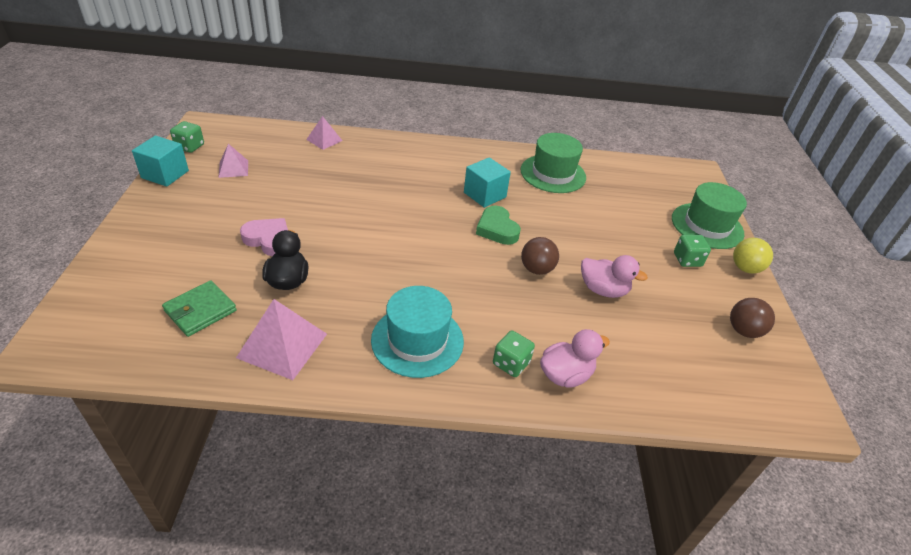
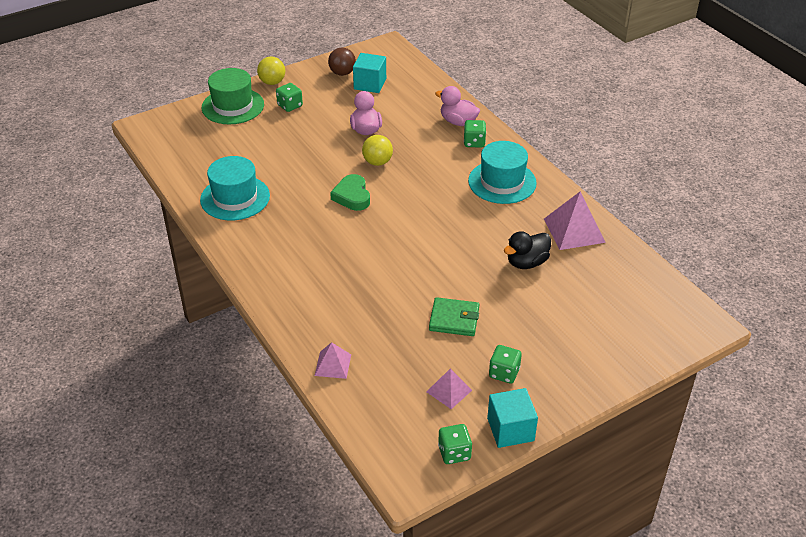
camera: 120 degrees left, 0 degrees up
(200, 311) = (598, 282): green wallet -> green wallet (454, 319)
(207, 198) = (504, 373): none -> green dice
(269, 240) = (503, 300): pink heart -> none
(485, 195) = (312, 221): turquoise cube -> turquoise cube (370, 84)
(497, 229) = (352, 196): green heart -> green heart turned 135 degrees clockwise
(536, 269) = (377, 162): brown ball -> yellow ball
(553, 174) = (235, 198): green hat -> turquoise hat

